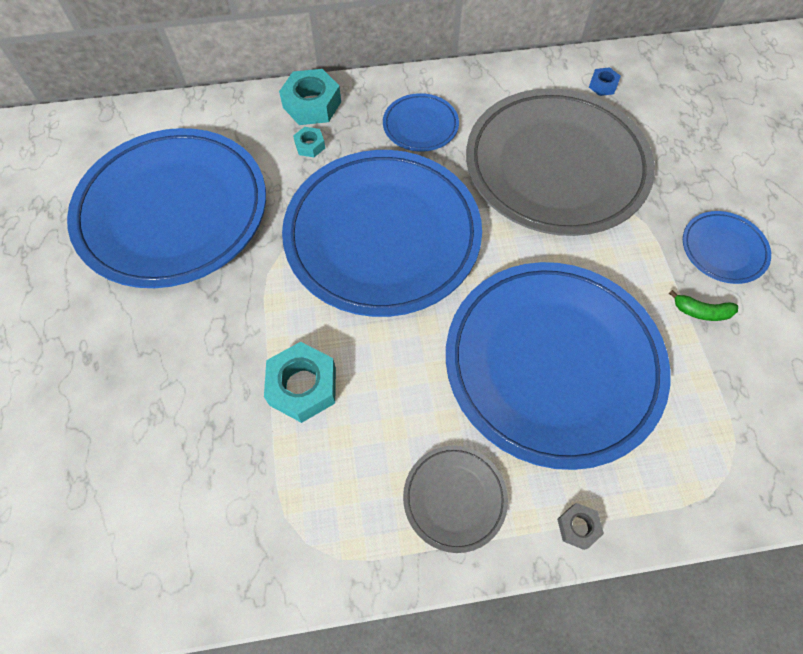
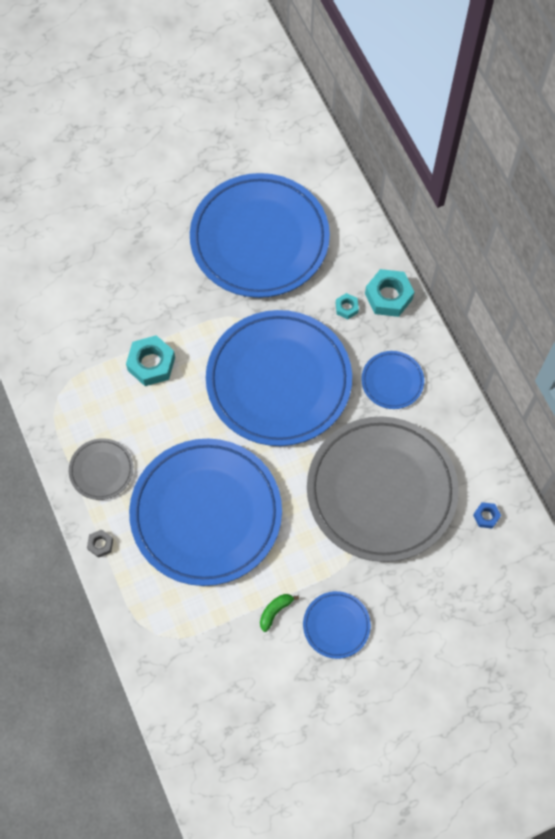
camera: 75 degrees right, 5 degrees up
(701, 311) = (275, 611): green banana -> green banana turned 45 degrees clockwise

